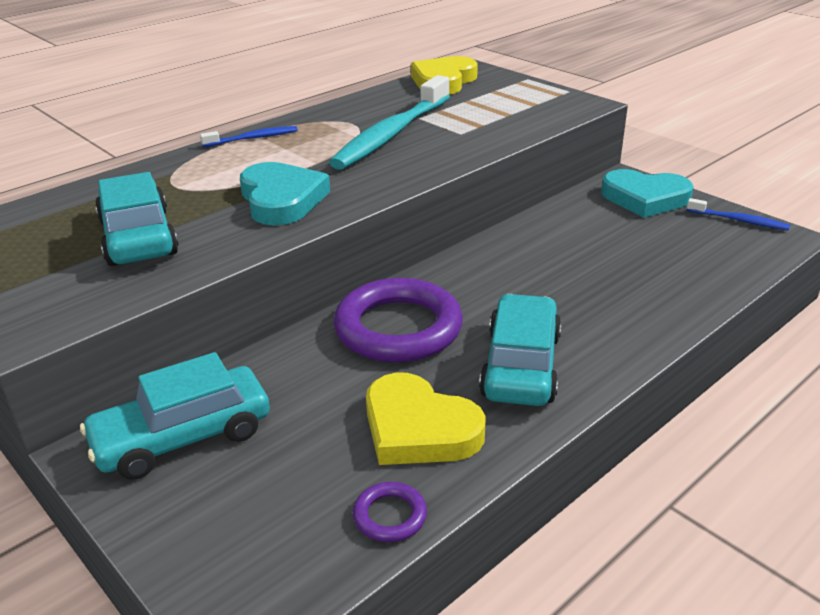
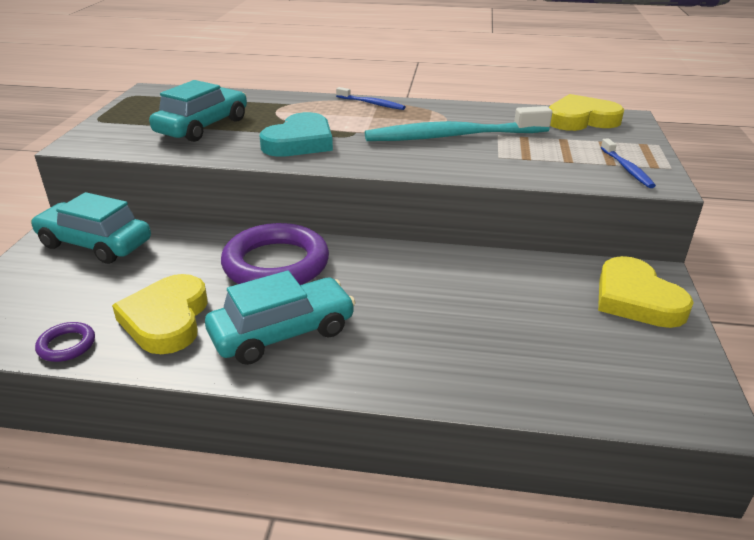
camera: 50 degrees right, 0 degrees up
(645, 198) = (636, 299): turquoise heart -> yellow heart
(739, 220) = (689, 370): blue toothbrush -> blue toothbrush (627, 169)

